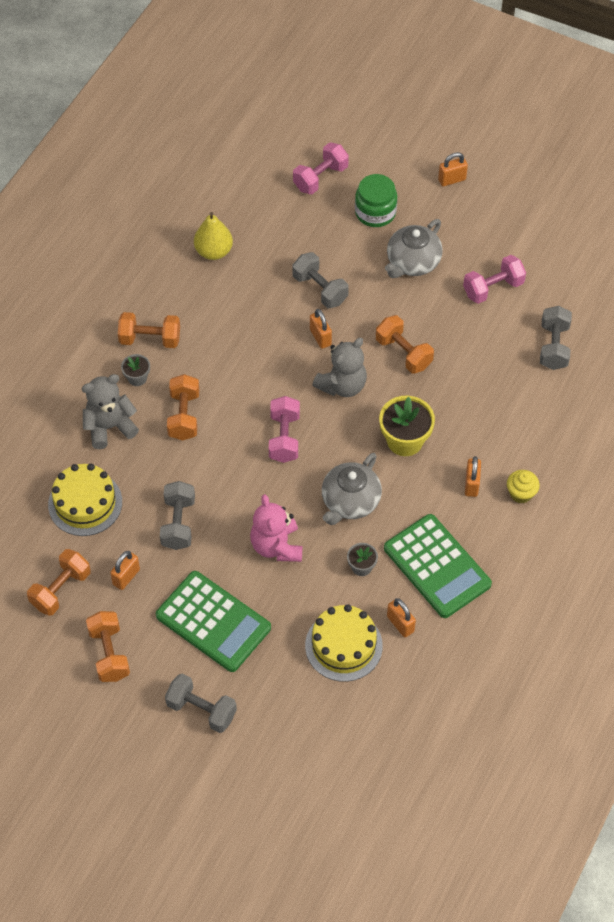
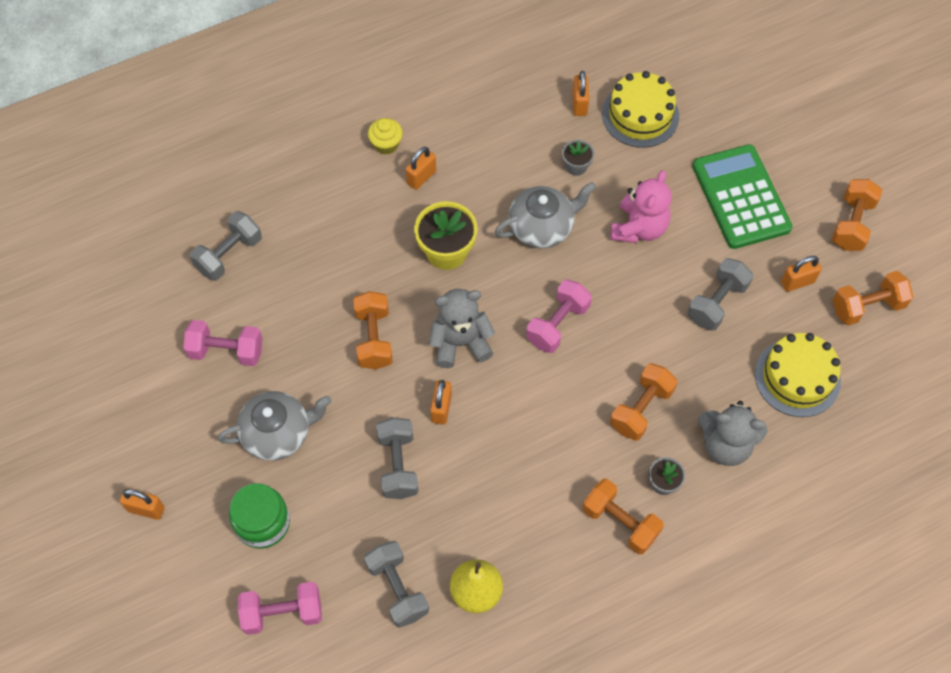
camera: 145 degrees left, 5 degrees up
(201, 710) = (796, 135): grey dumbbell -> grey dumbbell (397, 589)
(437, 566) = (511, 129): green calculator -> none

